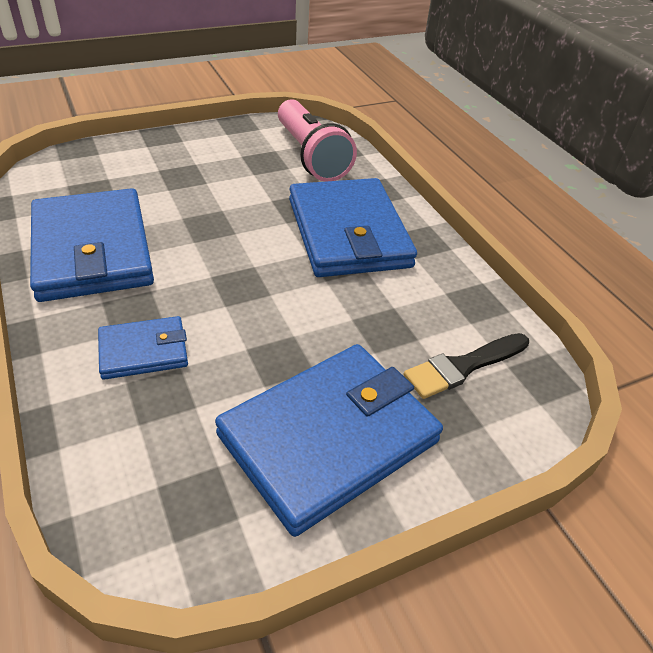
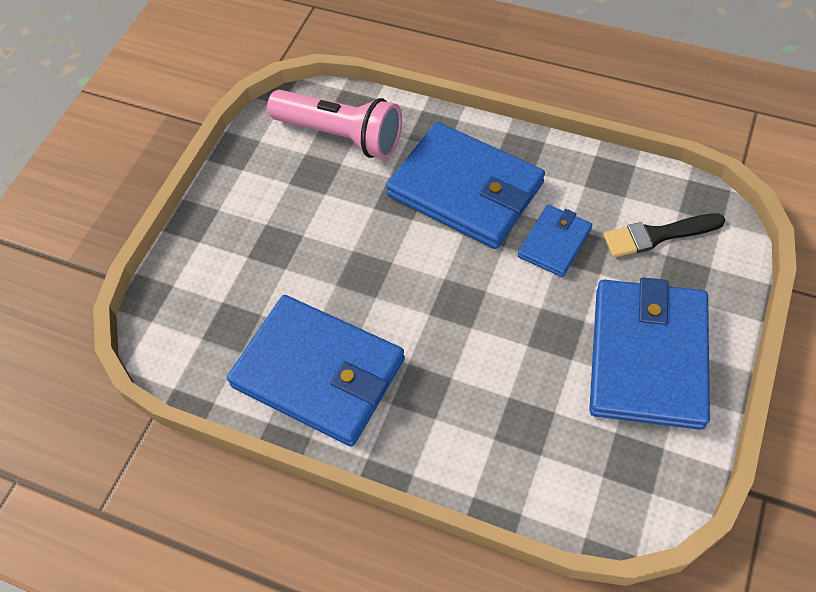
camera: 35 degrees left, 15 degrees up
(144, 351) = (472, 409): blue wallet -> blue wallet (554, 243)
(463, 366) = (657, 235): black brush -> black brush turned 60 degrees clockwise

